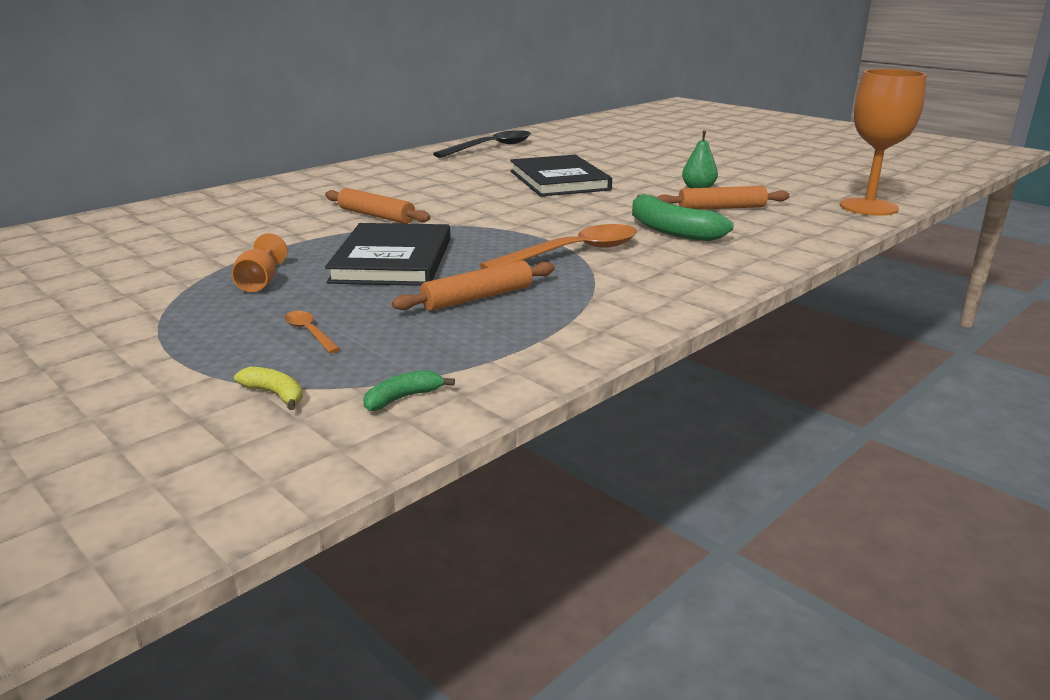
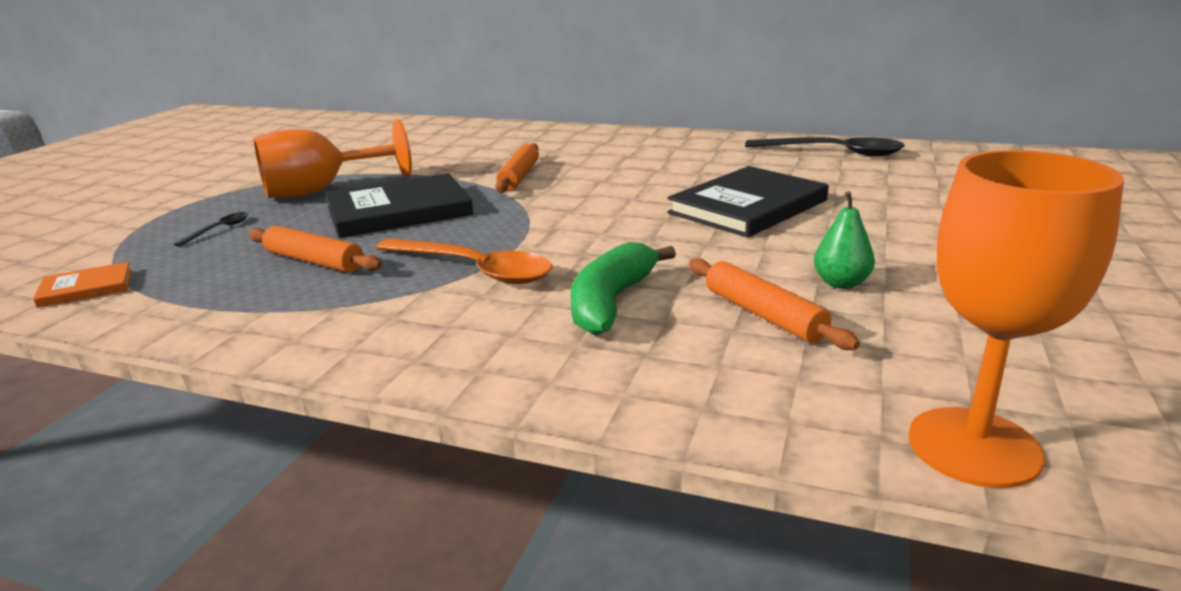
camera: 65 degrees right, 0 degrees up
(260, 282) = (322, 190): orange goblet -> orange goblet, size x2.05
(275, 394) = (102, 251): yellow banana -> none
(309, 332) = (219, 230): orange spoon -> black spoon
(403, 398) = (86, 288): green banana -> orange book

